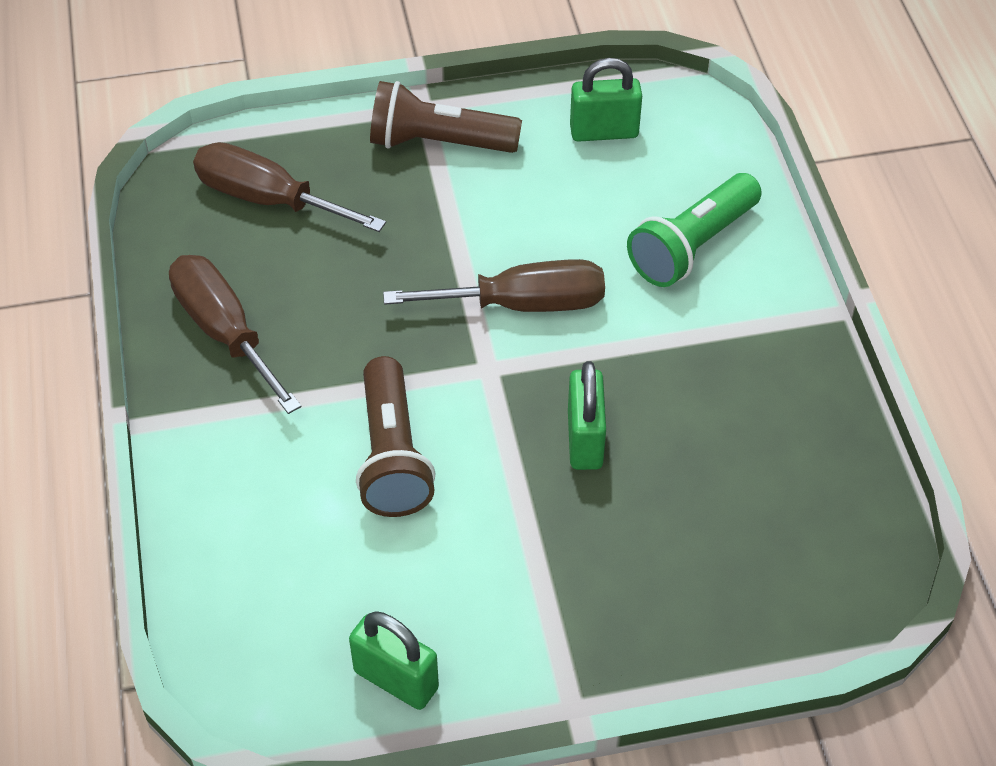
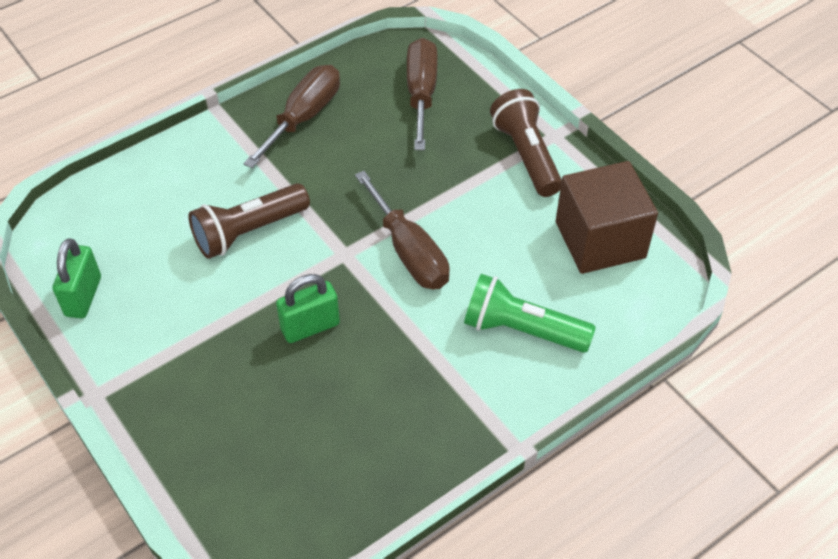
camera: 65 degrees right, 0 degrees up
(604, 132) = (600, 240): green padlock -> brown cube

